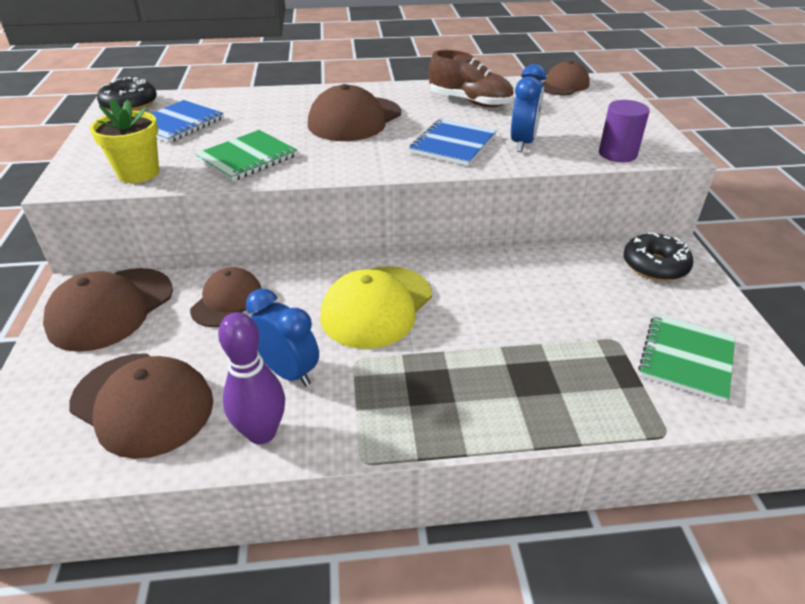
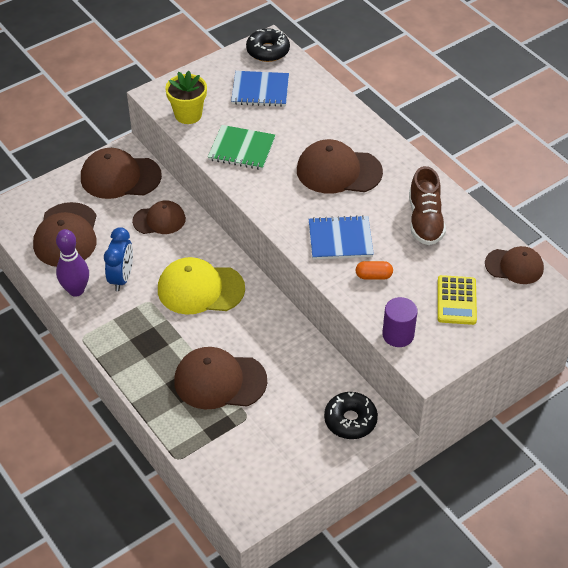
camera: 60 degrees right, 10 degrees up
(522, 143) = (373, 276): blue clock -> orange capsule
(543, 342) = (220, 381): none -> brown cap
(588, 116) = (456, 300): none -> yellow calculator
(686, 358) = (252, 457): green notebook -> none

